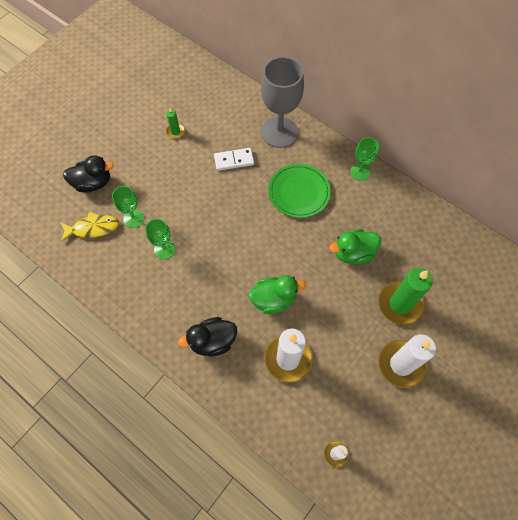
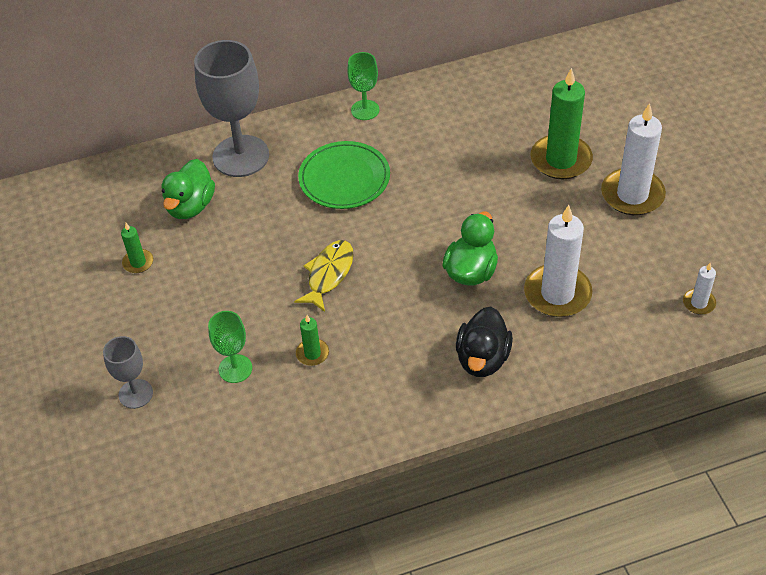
camera: 55 degrees left, 15 degrees down
(93, 183) = (135, 394): black duck -> grey goblet
(93, 228) = (211, 424): yellow fish -> yellow fish (328, 274)
(164, 249) = (312, 353): green goblet -> green candle
(234, 160) = (241, 220): white domino -> none
(353, 253) = (467, 168): green duck -> green duck (190, 206)

